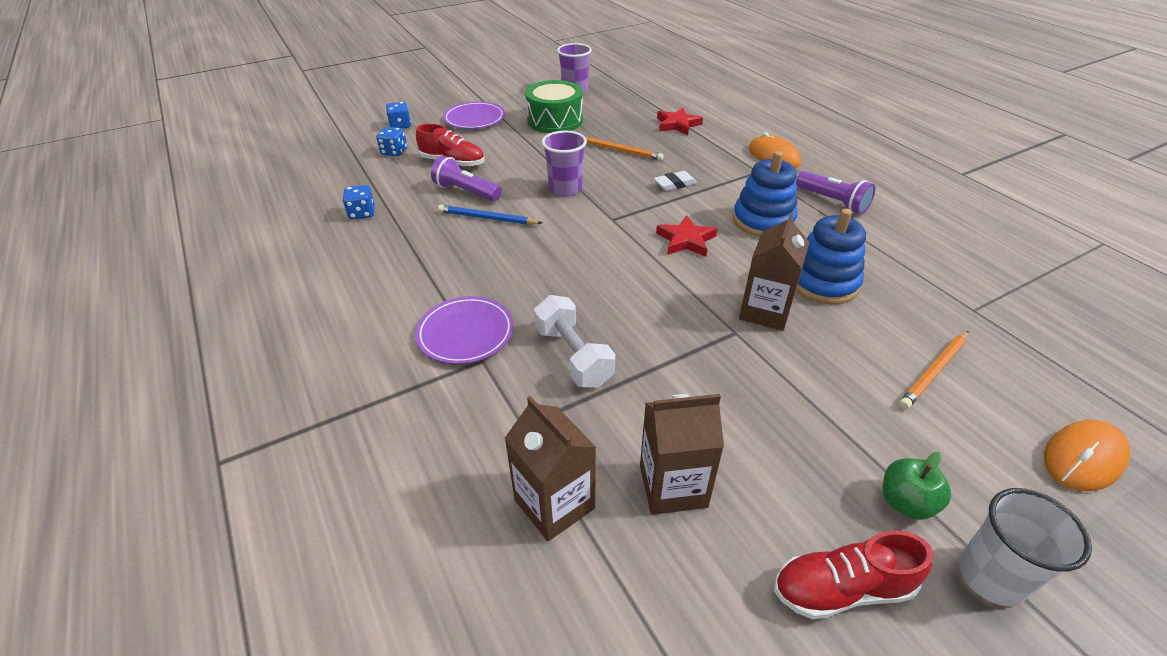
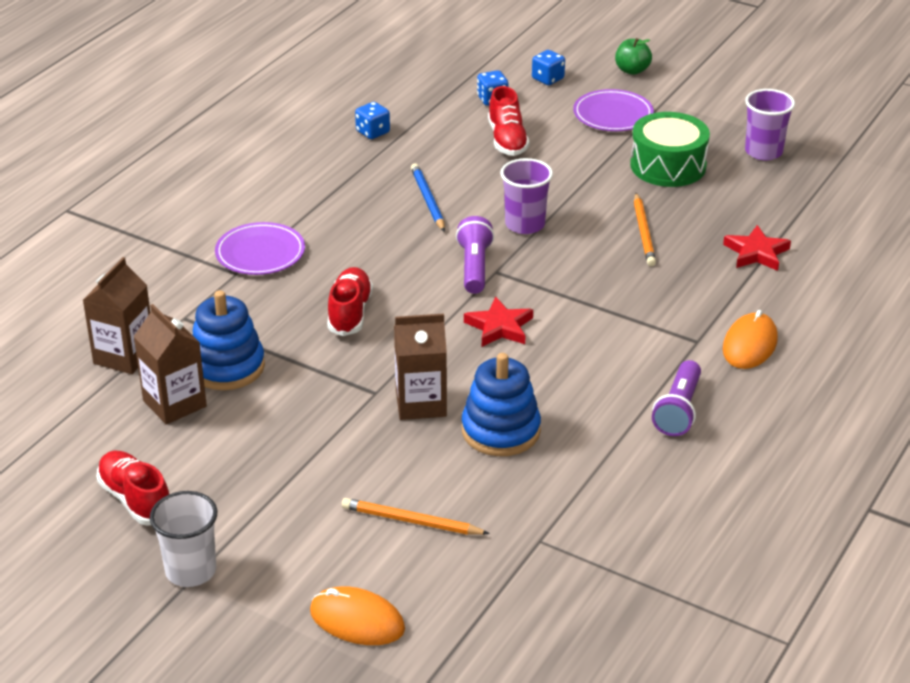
camera: 60 degrees right, 5 degrees down
(466, 192) = (461, 170): purple flashlight -> purple flashlight (474, 267)
(573, 356) = (275, 315): white dumbbell -> none
(607, 309) = (350, 313): none -> red shoe
(675, 184) = (605, 290): white eraser -> none
(763, 221) = (585, 368): blue stacking toy -> blue stacking toy (227, 367)
(906, 502) = (235, 521): green apple -> green apple (632, 70)

